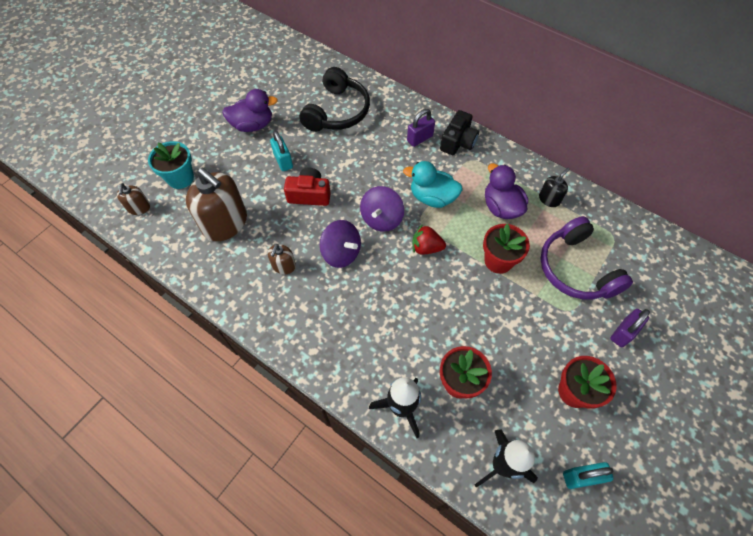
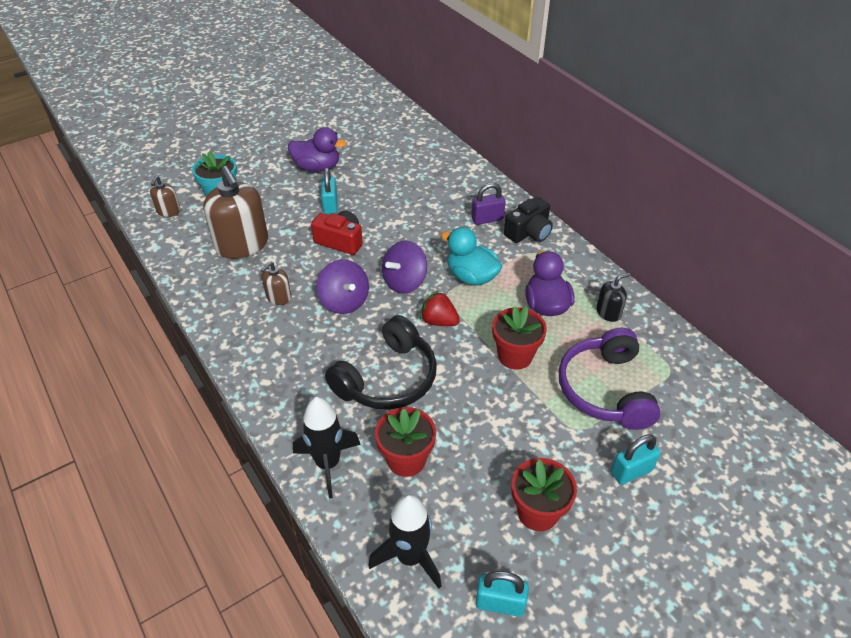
camera: 20 degrees right, 15 degrees down
(337, 112) = (410, 175): black headphones -> black headphones (388, 379)
(623, 333) = (631, 471): purple padlock -> turquoise padlock

